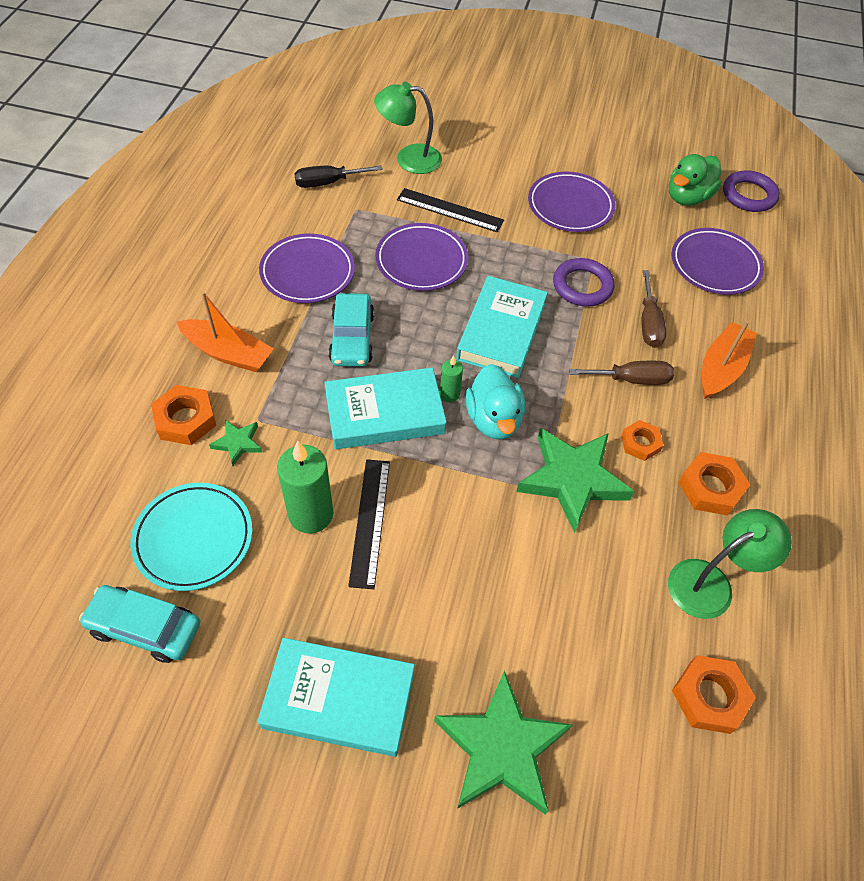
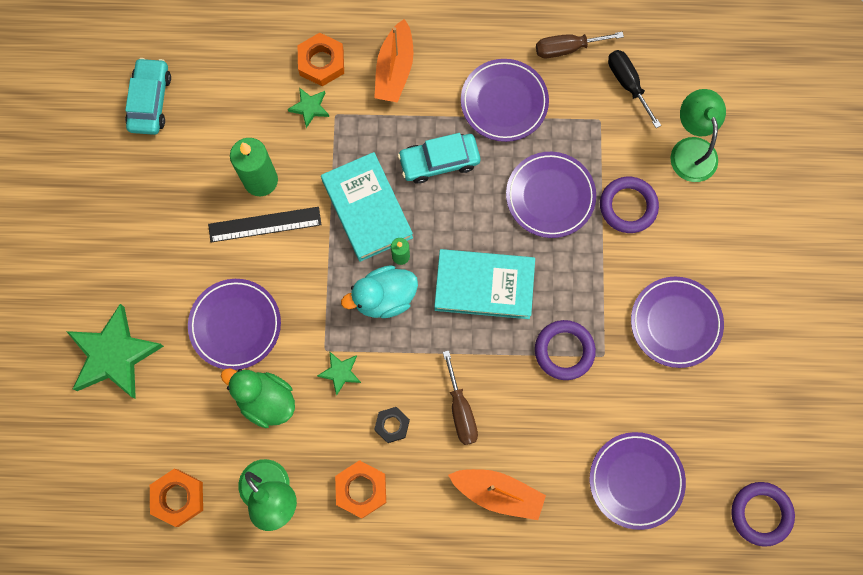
camera: 80 degrees right, 20 degrees up
(193, 538) = (222, 106): turquoise plate -> none
(339, 699) = (127, 241): turquoise book -> none
(450, 210) = (628, 206): black ruler -> purple ring
(492, 581) = (235, 325): none -> purple plate
(572, 480) = (340, 372): green star -> green star, size x0.46
(640, 443) = (392, 425): orange nut -> black nut
(649, 323) = (535, 420): brown screwdriver -> brown screwdriver (567, 48)
(687, 197) = (732, 445): green duck -> green duck (266, 400)

